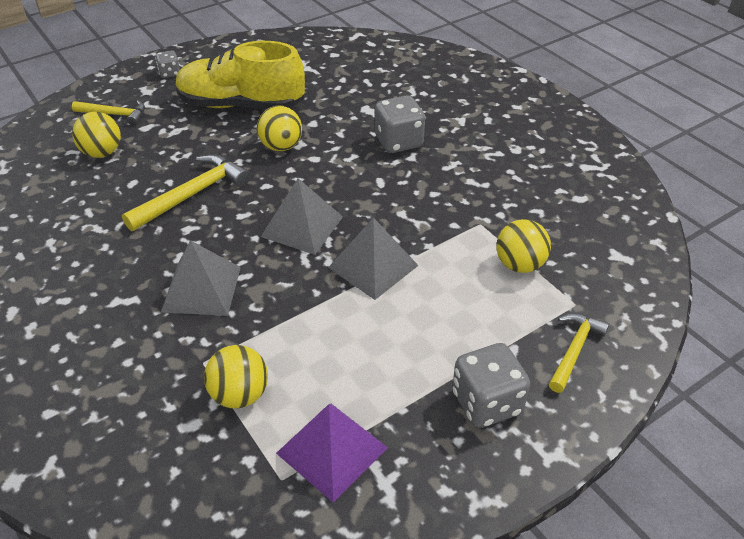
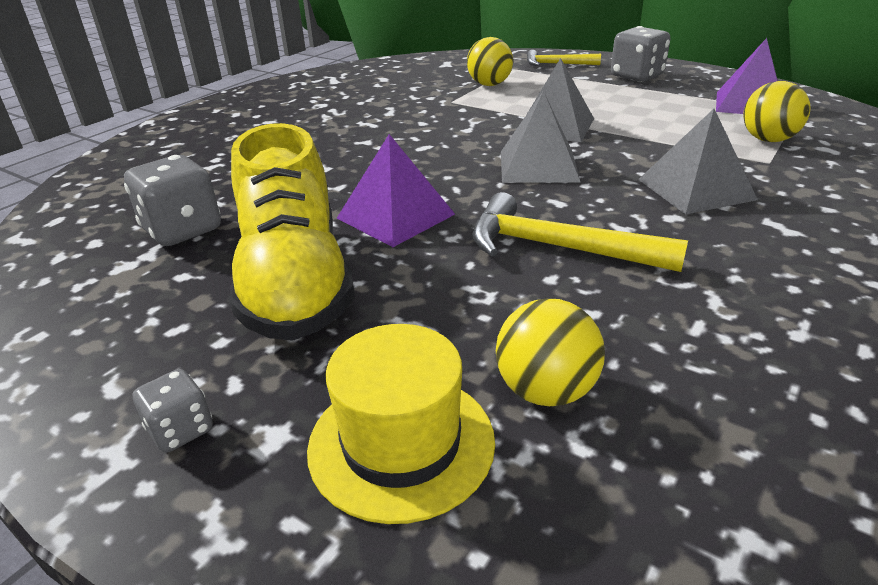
camera: 110 degrees left, 10 degrees down
(115, 114) = (401, 443): yellow hammer -> yellow hat
(281, 146) = (395, 216): yellow ball -> purple pyramid
(398, 142) = (339, 152): grey dice -> grey dice (182, 230)

